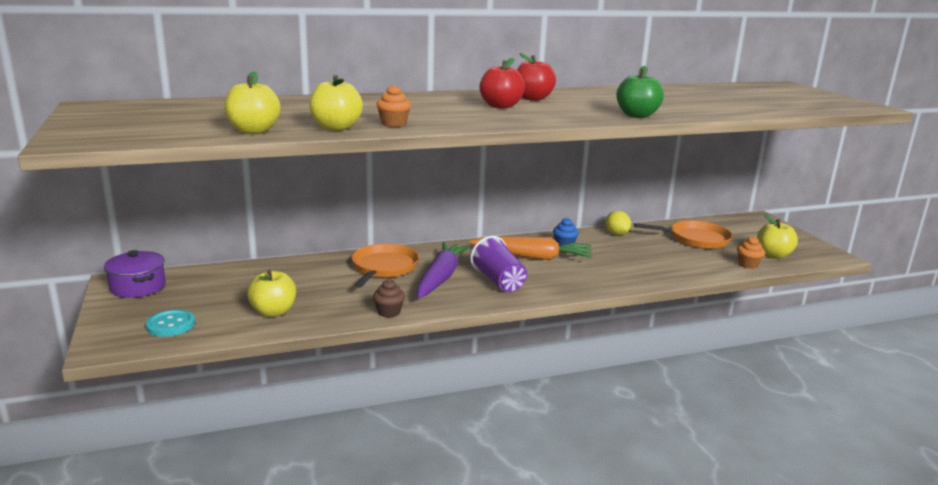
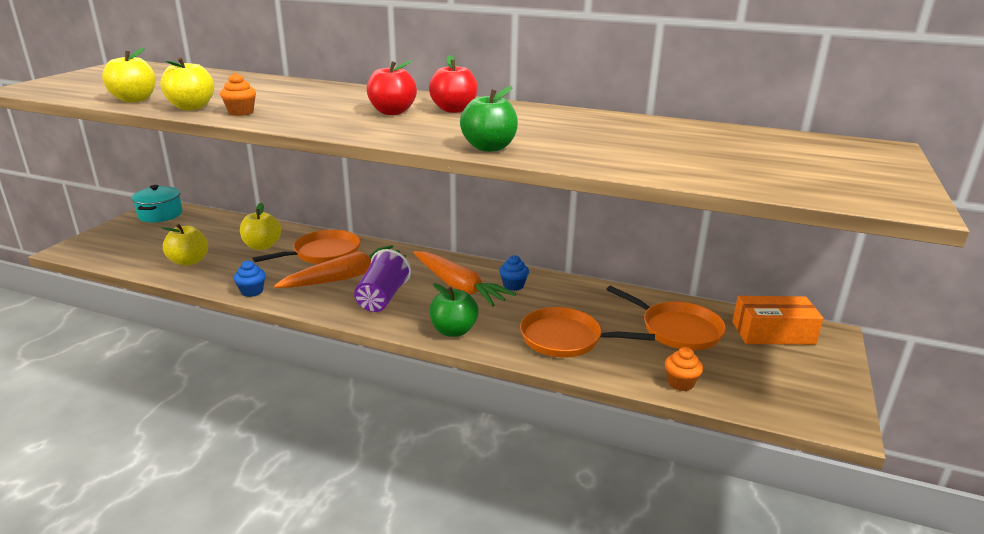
camera: 40 degrees right, 5 degrees up
(138, 287) = (160, 215): purple pot -> turquoise pot
(171, 325) = (123, 248): turquoise button -> none
(389, 312) = (252, 291): brown cupcake -> blue cupcake
(440, 278) = (345, 277): purple carrot -> orange carrot
(587, 283) = (453, 331): none -> green apple
(616, 234) = (593, 292): yellow lemon -> none
(654, 264) = (565, 339): none -> orange pan
(737, 225) = (773, 333): none -> orange box
(773, 255) = (743, 386): yellow apple -> yellow apple (262, 246)

